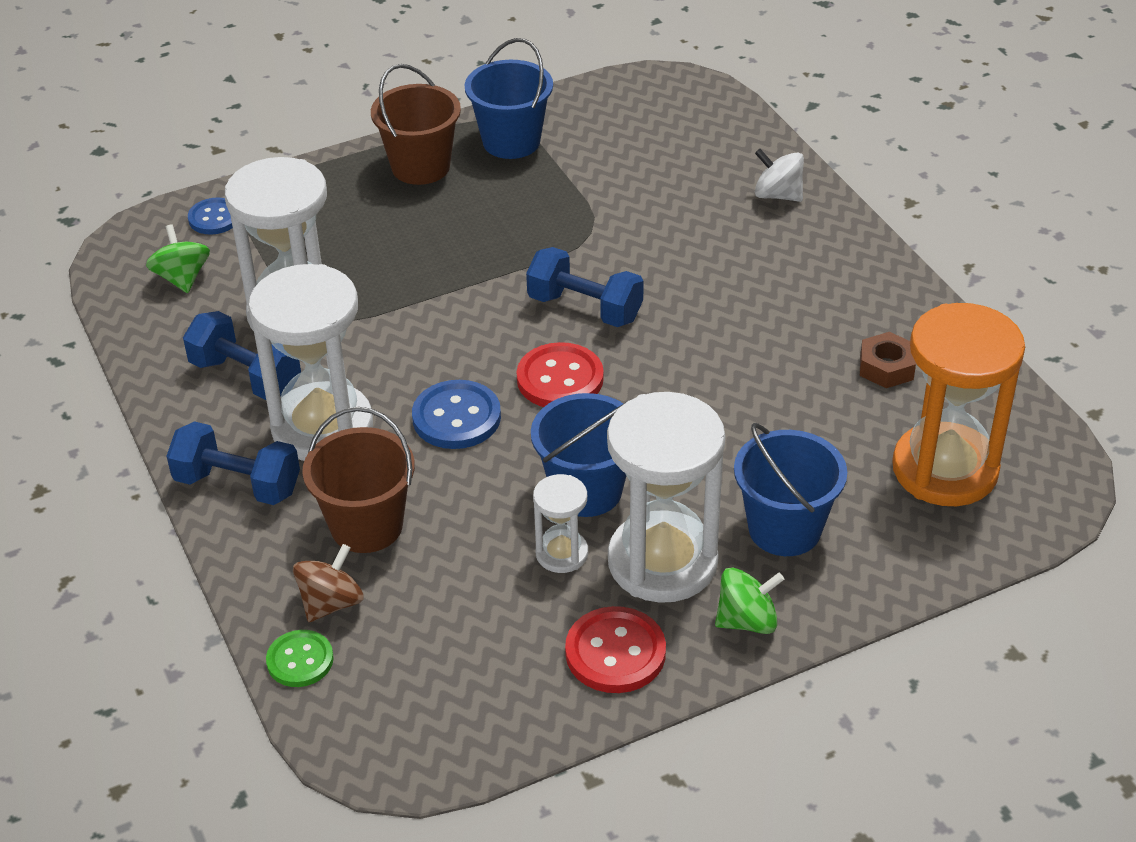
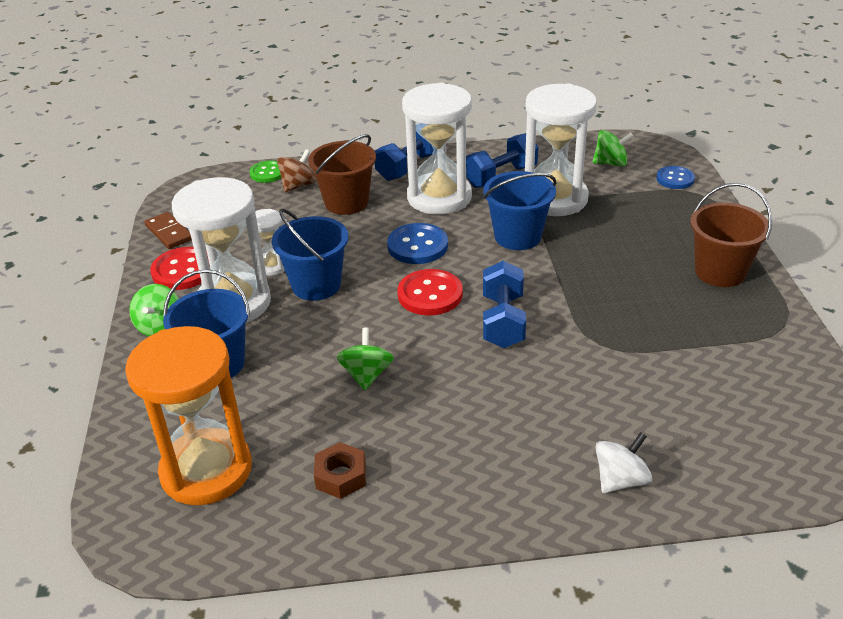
camera: 110 degrees right, 5 degrees down
(331, 603) = (298, 185): brown spinning top -> brown spinning top turned 105 degrees counterclockwise
(511, 141) = (750, 325): blue bucket -> blue bucket (517, 236)
(525, 719) = (169, 233): none -> brown domino
(585, 308) = (503, 321): blue dumbbell -> blue dumbbell turned 45 degrees counterclockwise
(732, 392) = (366, 375): none -> green spinning top

